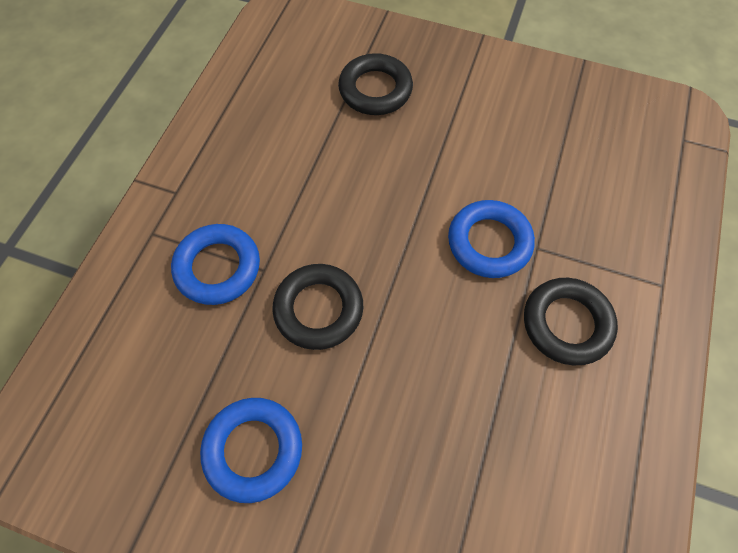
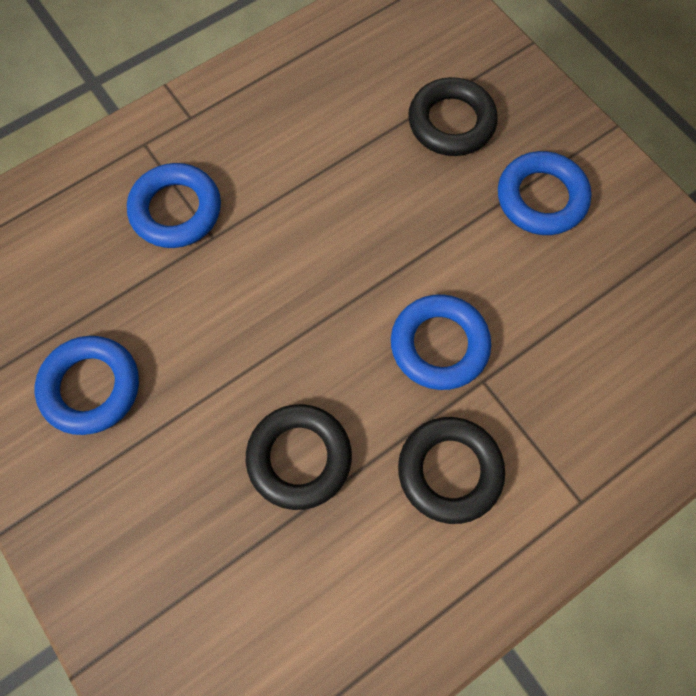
camera: 35 degrees right, 5 degrees up
(318, 309) = (233, 304): black ring -> black ring (299, 458)
(474, 105) = (541, 198): none -> blue ring

